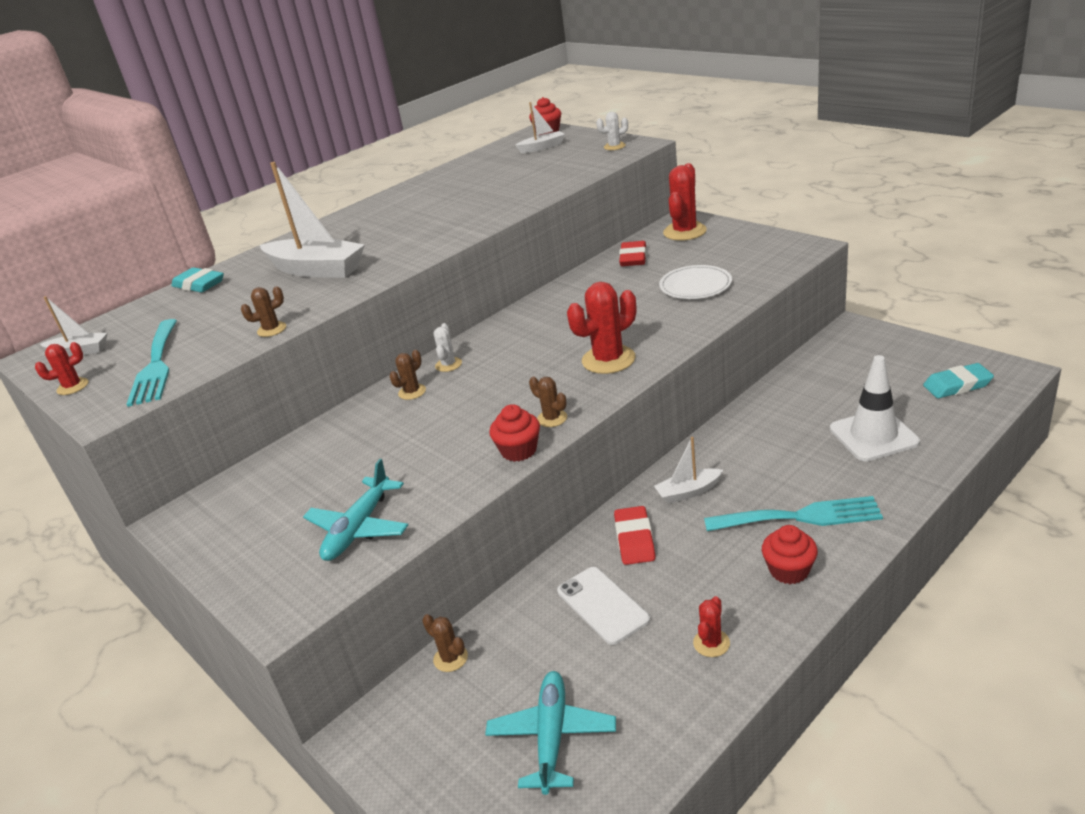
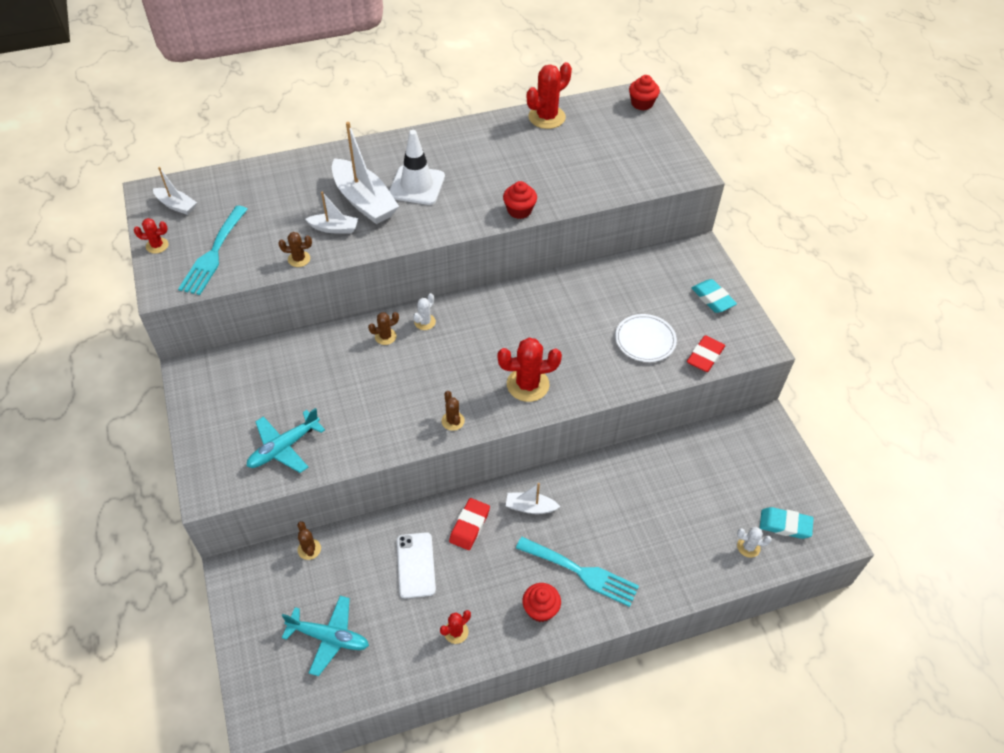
camera: 20 degrees right, 20 degrees up
(199, 285) = (282, 169): turquoise eraser -> turquoise eraser (712, 298)
(519, 450) = (413, 438): red cupcake -> red cupcake (519, 210)
(542, 147) = (621, 126): white boat -> white boat (334, 228)
(552, 736) = (329, 637): turquoise plane -> turquoise plane turned 75 degrees clockwise
(614, 146) = (673, 162): white cactus -> white cactus (748, 547)
(633, 258) = (628, 277): red eraser -> red eraser (705, 356)
(684, 232) = (689, 267): red cactus -> red cactus (546, 117)
(873, 435) = (686, 534): white traffic cone -> white traffic cone (417, 185)

